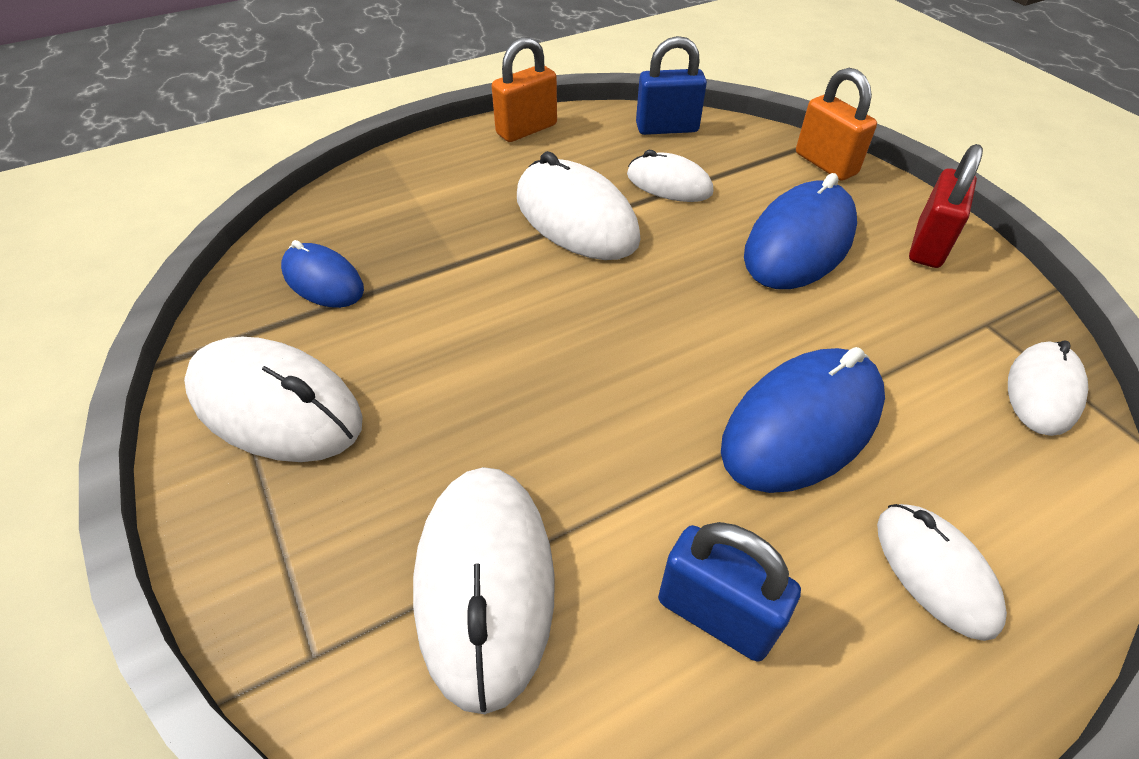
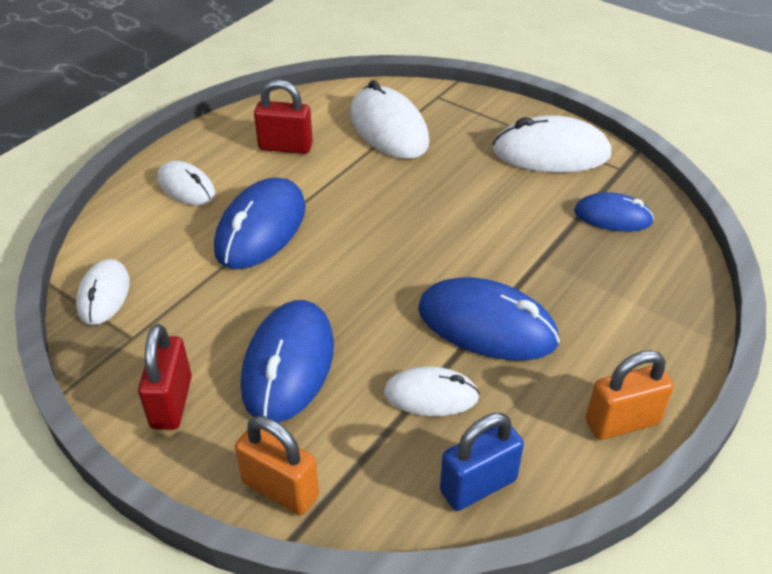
camera: 155 degrees right, 5 degrees down
(526, 129) = (622, 422): orange padlock -> orange padlock turned 45 degrees clockwise
(576, 218) = (487, 325): white mouse -> blue mouse
(715, 614) = (285, 147): blue padlock -> red padlock

